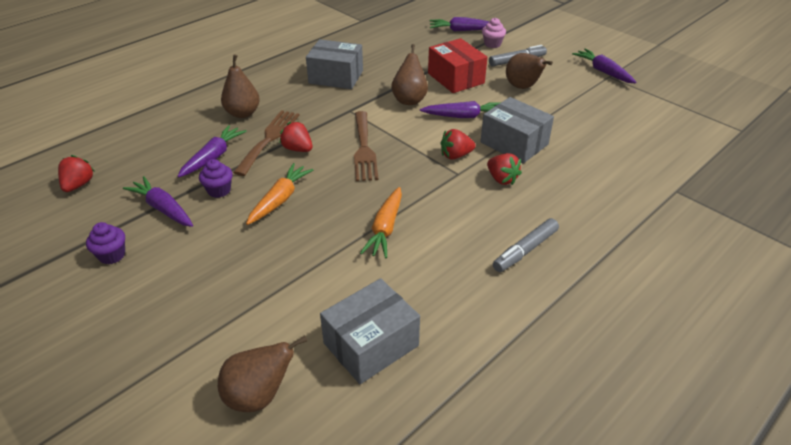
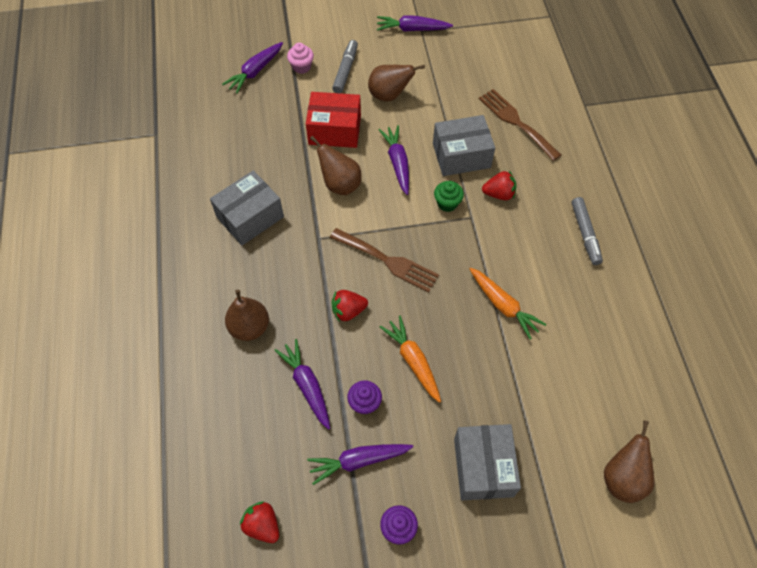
camera: 55 degrees left, 20 degrees up
(269, 139) = (314, 326): brown fork -> brown fork (516, 122)
(371, 344) = (616, 383): grey box -> grey box (483, 467)
(455, 155) = (447, 203): red strawberry -> green cupcake
(463, 116) = (397, 163): purple carrot -> purple carrot turned 45 degrees counterclockwise

